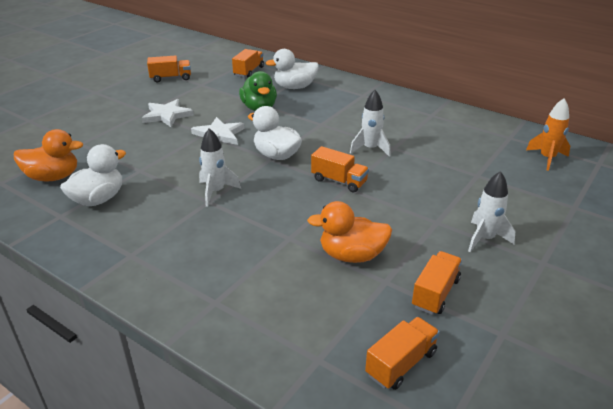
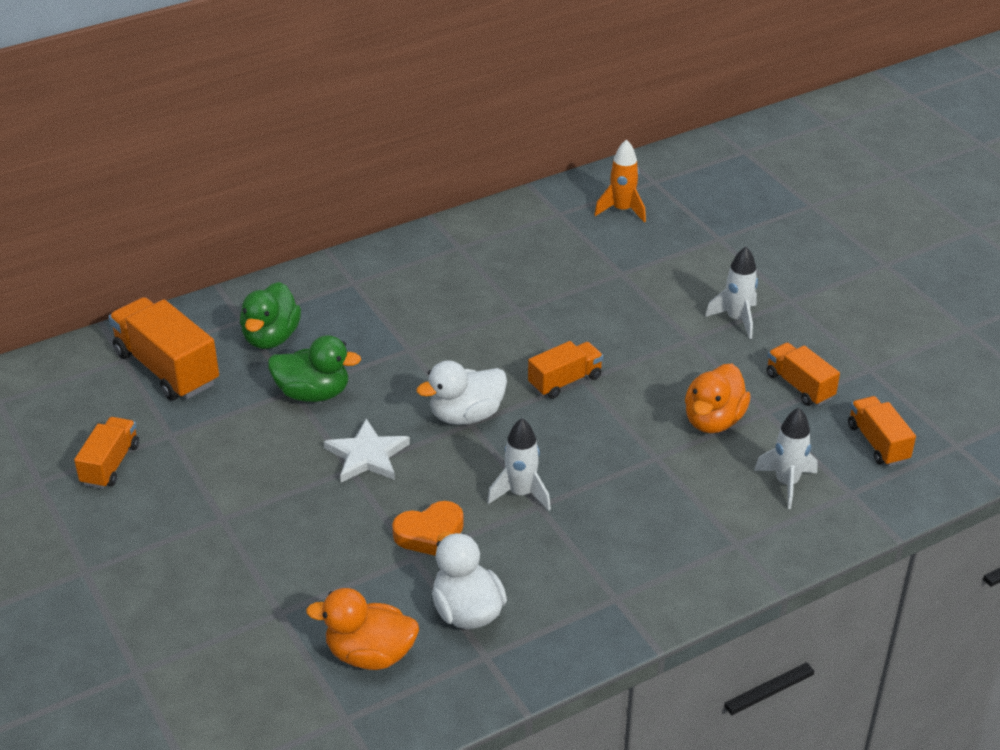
camera: 65 degrees left, 5 degrees up
(53, 177) = (370, 654): orange duck -> orange duck turned 105 degrees counterclockwise
(162, 170) = (430, 534): none -> orange heart
(167, 115) = (257, 497): white star -> none
(249, 71) = (167, 368): orange truck -> orange truck, size x1.70
(294, 87) = (271, 337): white duck -> green duck
(370, 149) = (508, 330): white rocket -> white rocket (786, 483)

